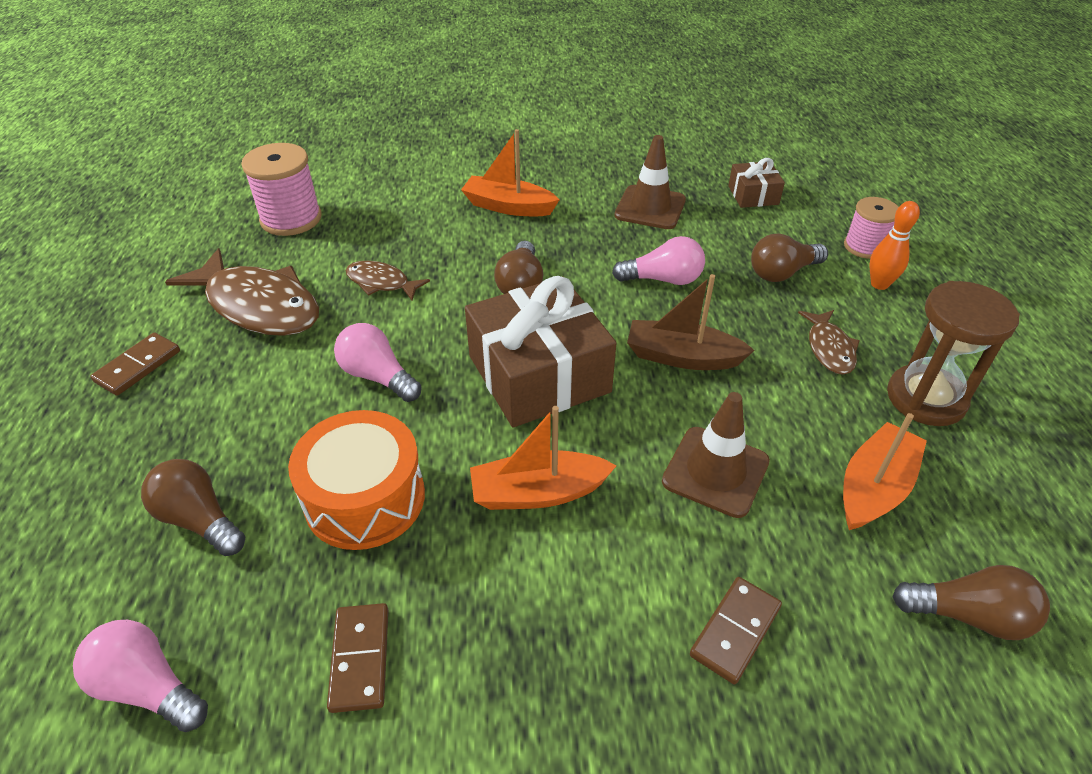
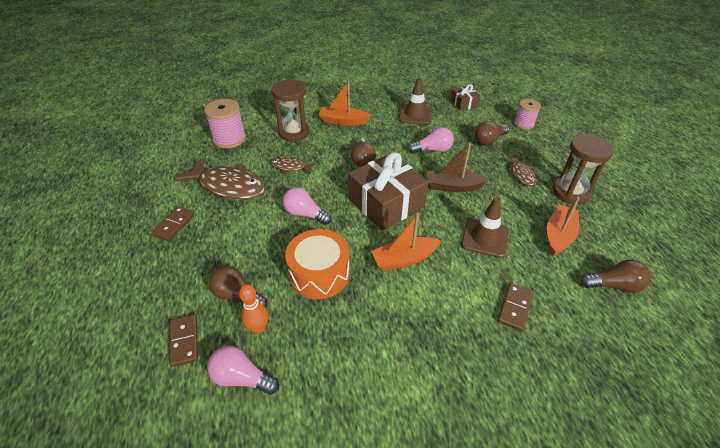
camera: 10 degrees left, 0 degrees up
(360, 658) = (343, 348): brown domino -> brown domino (184, 341)
(410, 218) = (294, 132): none -> brown hourglass
(879, 284) = (535, 141): orange bowling pin -> orange bowling pin (258, 328)

